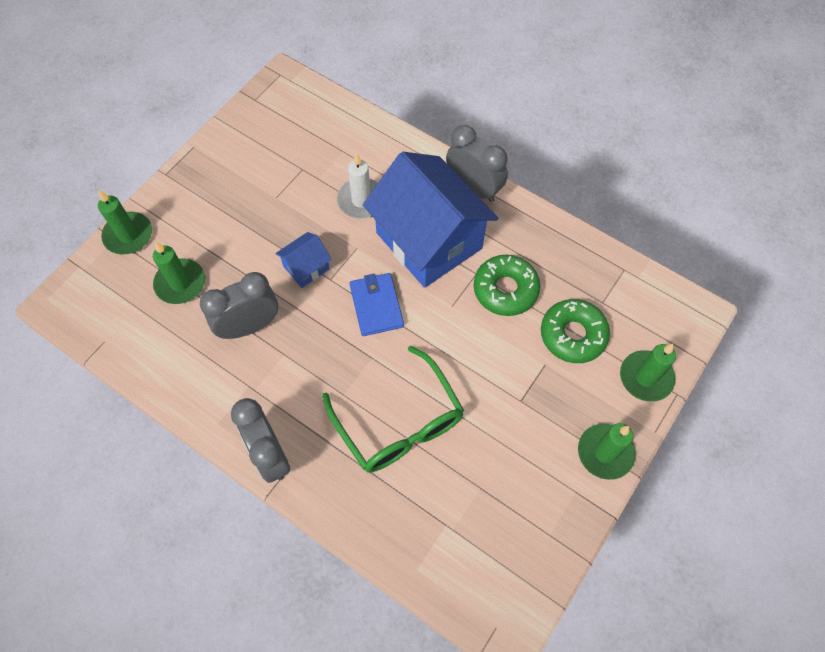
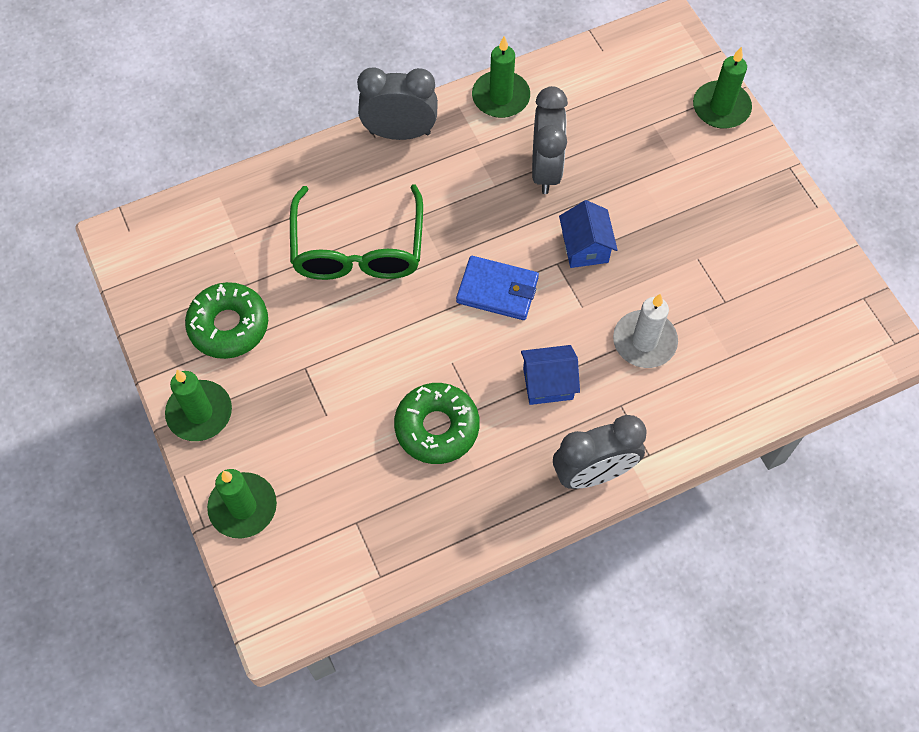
camera: 120 degrees right, 0 degrees up
(180, 283) = (633, 131): green candle -> green candle (501, 97)
(399, 422) = (358, 248): green glasses -> green glasses turned 90 degrees counterclockwise
(429, 241) = (548, 383): blue house -> blue house, size x0.43
(573, 335) = (339, 464): green donut -> green donut (229, 326)

